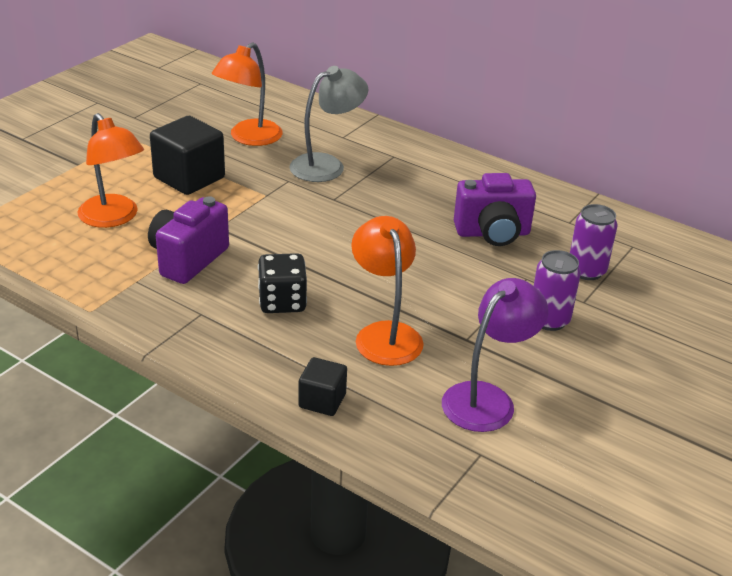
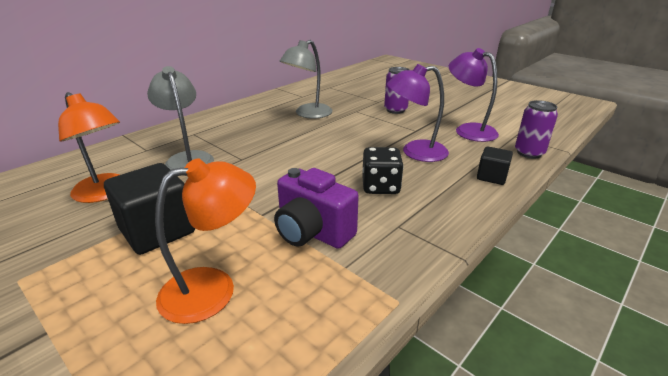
camera: 80 degrees left, 5 degrees down
(385, 334) = (415, 152): orange lamp -> purple lamp
(492, 233) = (308, 114): purple camera -> grey lamp
(586, 271) = (350, 98): purple can -> purple can (529, 153)

